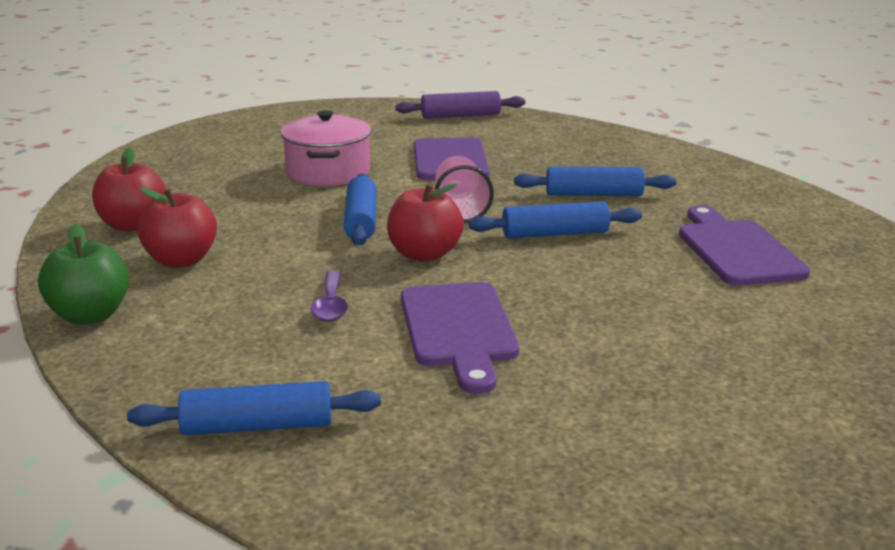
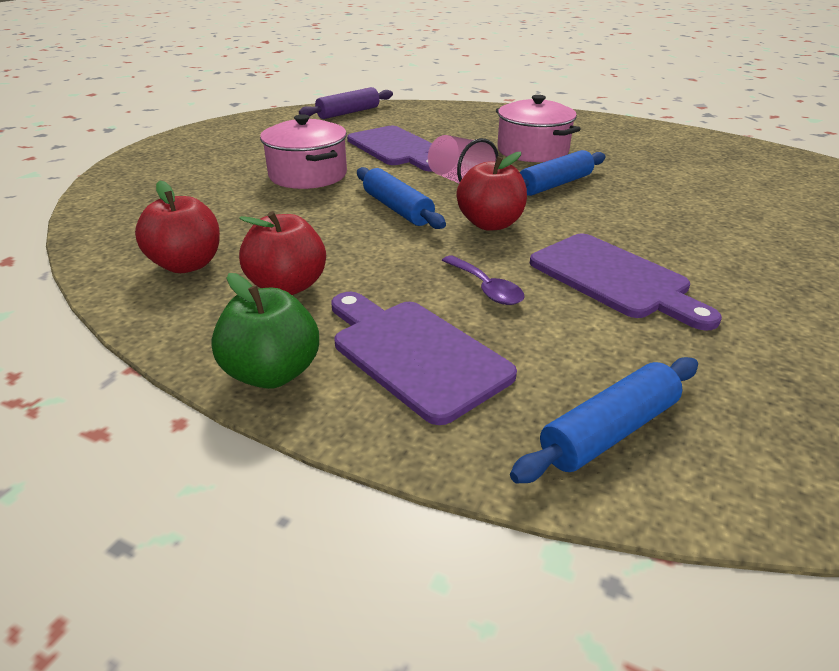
camera: 30 degrees left, 10 degrees up
(593, 194) = (532, 151): blue rolling pin -> pink pot
(737, 250) = (680, 169): purple cutting board -> purple cutting board (414, 354)

